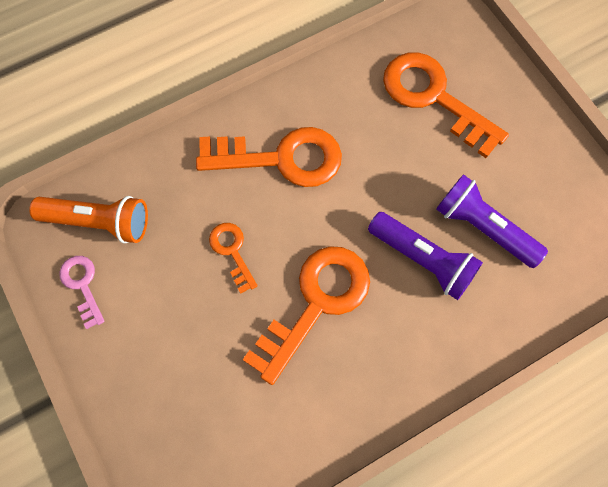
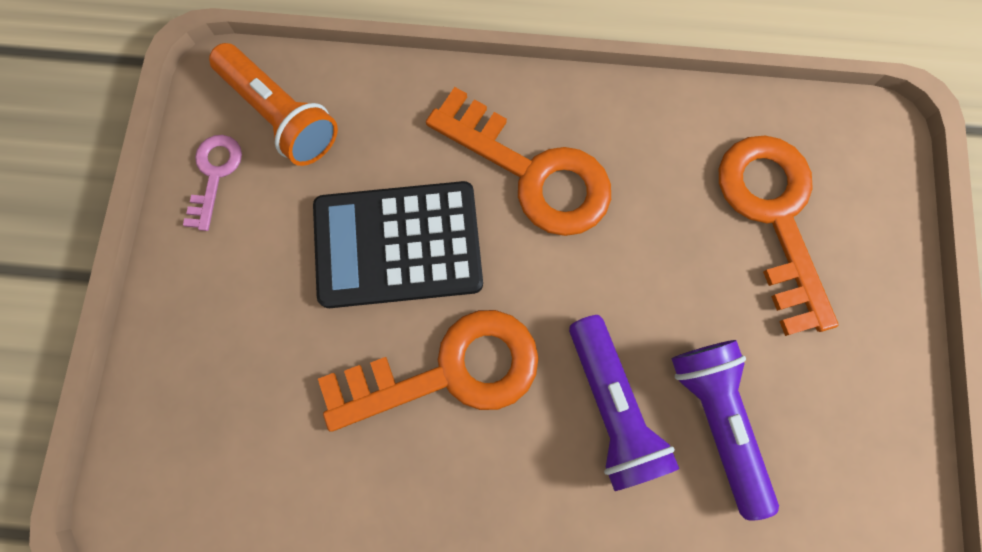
camera: 35 degrees right, 5 degrees up
(232, 251) = (398, 245): orange key -> black calculator

